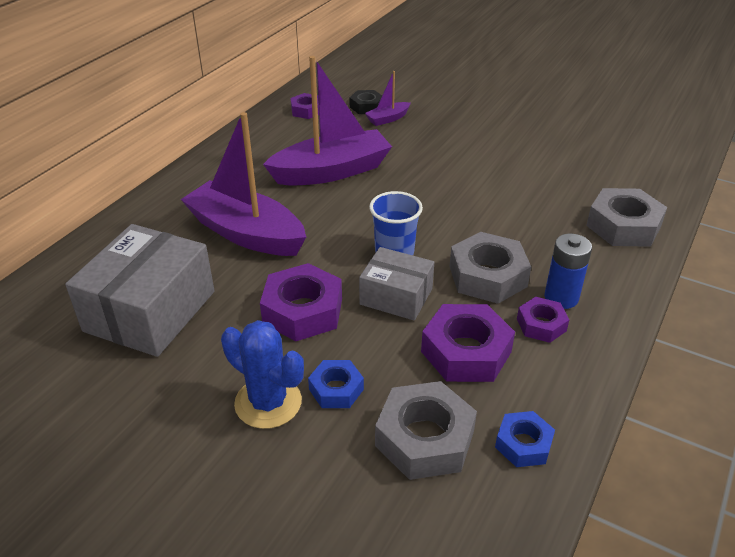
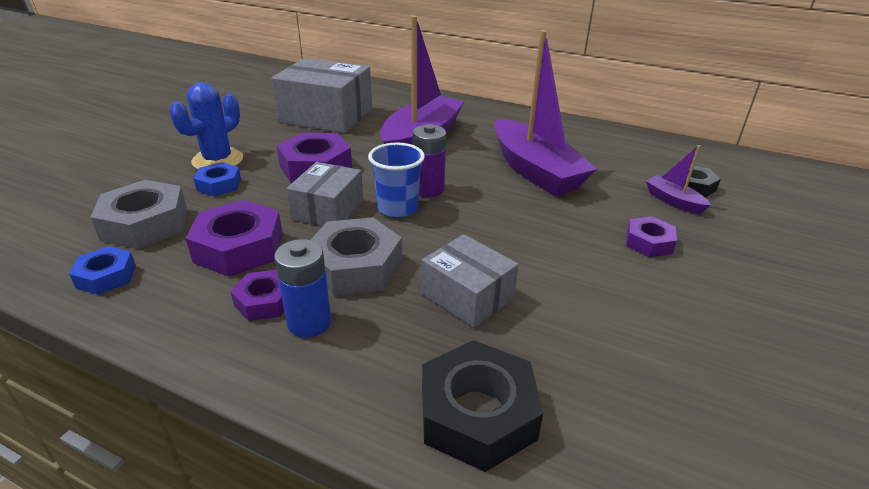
camera: 85 degrees right, 5 degrees down
(306, 110) = (653, 152): purple nut -> purple nut (648, 242)
(360, 233) = (428, 189): none -> purple battery
(516, 222) = (467, 296): none -> grey box
(623, 226) = (477, 414): grey nut -> black nut

